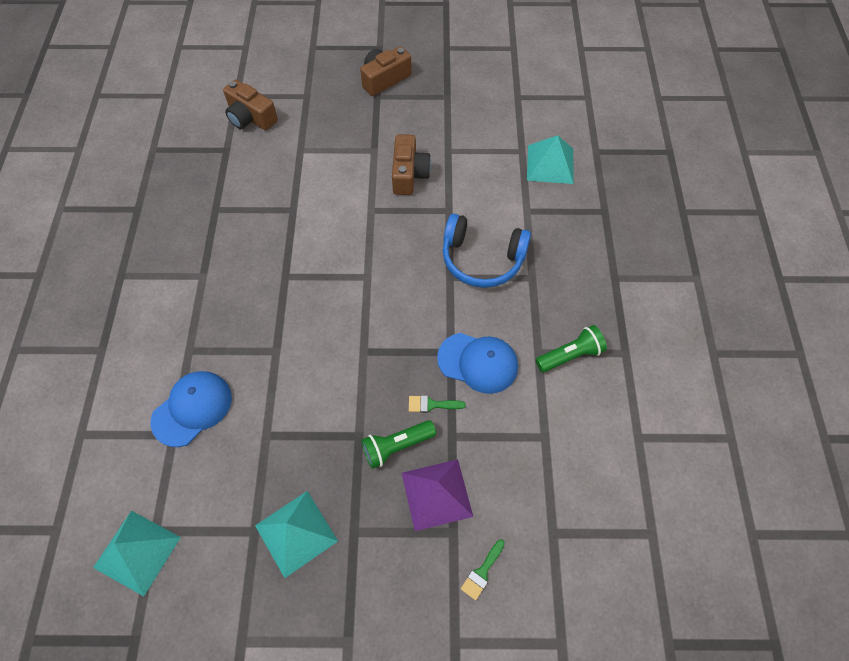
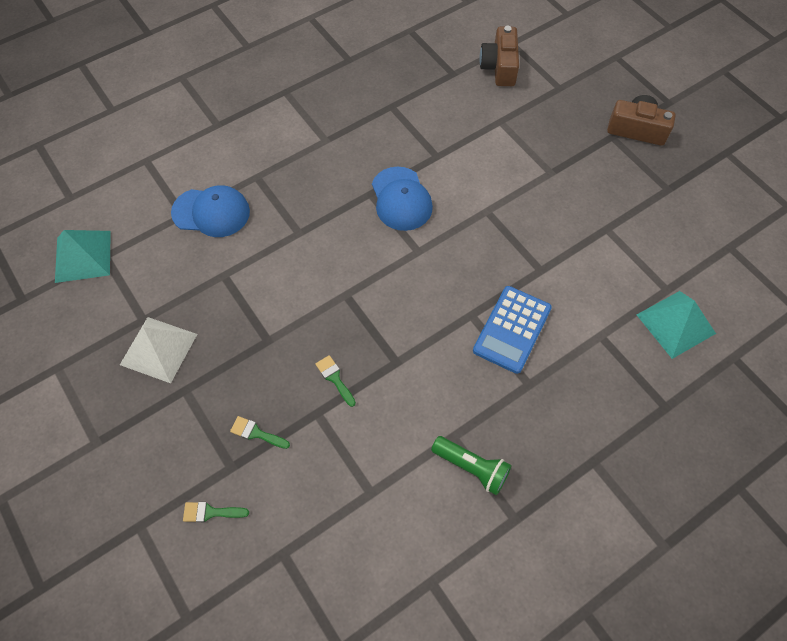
camera: 55 degrees right, 0 degrees up
(296, 533) = (158, 349): turquoise pyramid -> white pyramid
(396, 446) = (278, 375): green flashlight -> none
(409, 174) = (551, 215): brown camera -> none
(436, 494) = (256, 433): purple pyramid -> green brush
(478, 362) = (403, 391): blue cap -> blue cap (401, 199)
(482, 259) = (512, 329): blue headphones -> blue calculator

